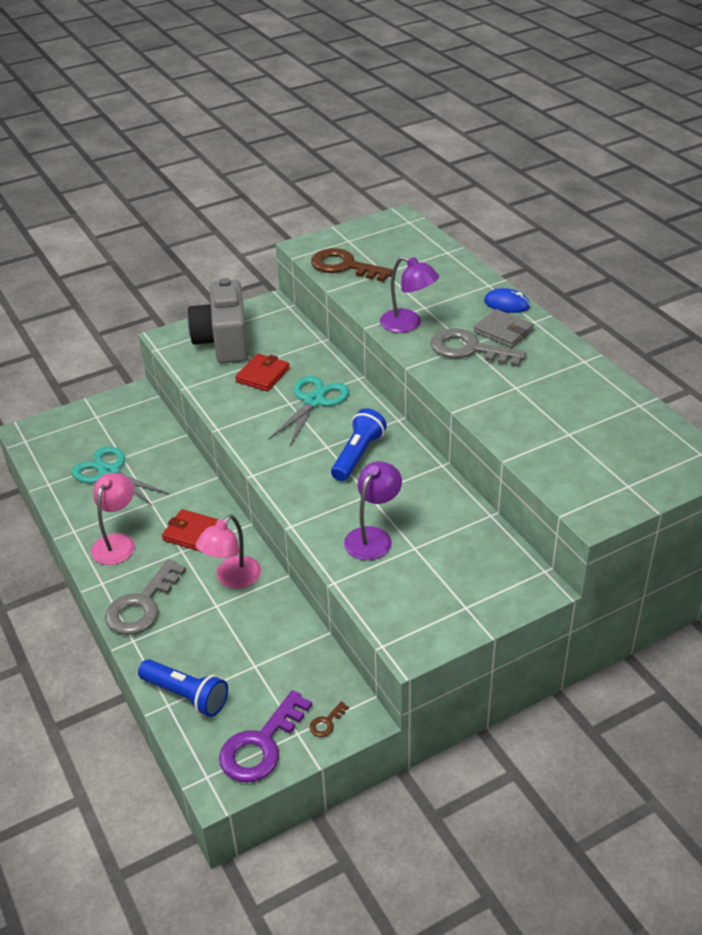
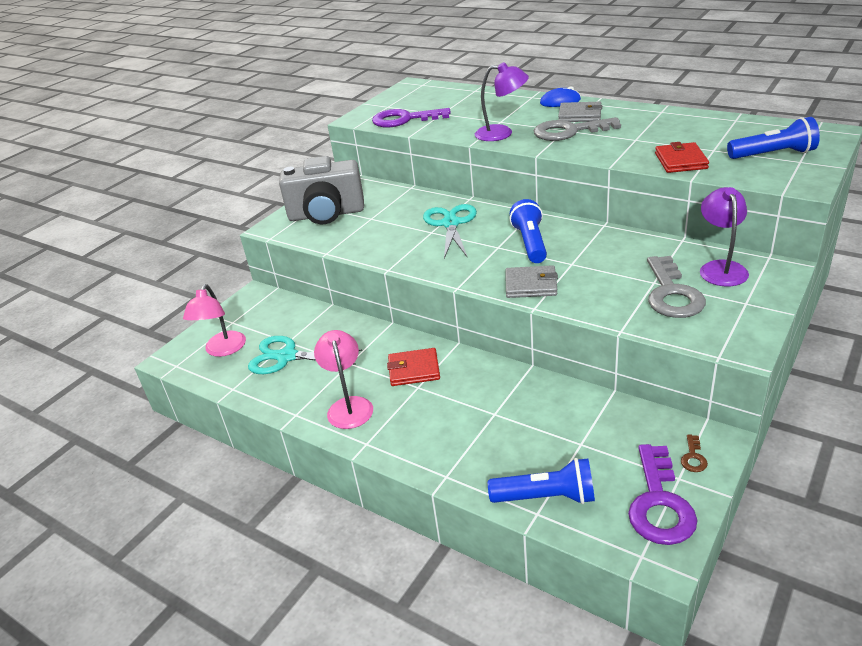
camera: 25 degrees left, 5 degrees down
(142, 605) = (425, 444): grey key -> grey key (672, 294)
(223, 342) = (326, 214): grey camera -> grey camera turned 60 degrees counterclockwise
(232, 579) = (487, 388): pink lamp -> pink lamp (223, 350)
(263, 375) = (386, 223): red wallet -> red wallet (680, 161)
(312, 501) = (531, 285): none -> grey wallet
(344, 266) = (404, 119): brown key -> purple key
(373, 537) = (611, 288): purple lamp -> purple lamp (720, 268)
(615, 466) = (773, 154): none -> blue flashlight

